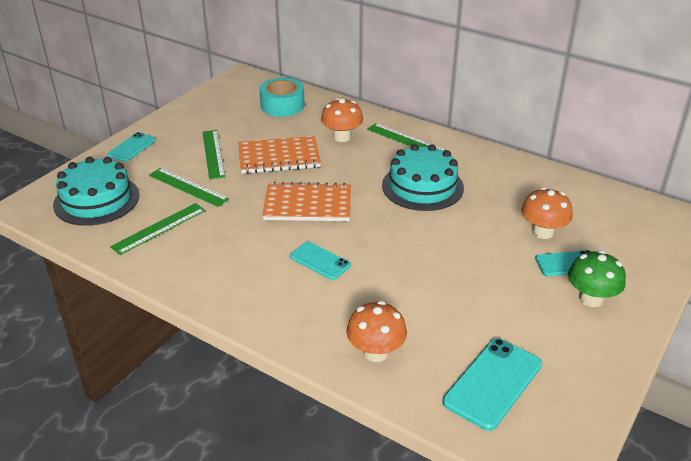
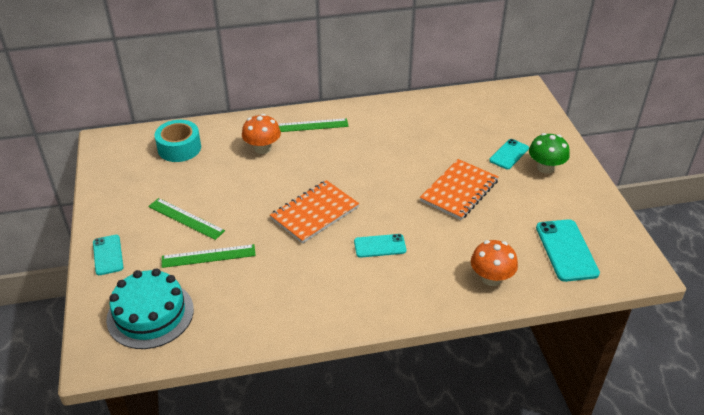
camera: 45 degrees left, 5 degrees up
(159, 228) = (237, 300): green ruler -> none
(279, 157) = (241, 191): orange notebook -> orange notebook (459, 191)
(422, 186) = (367, 154): turquoise cake -> none
(543, 232) = (472, 142): orange mushroom -> none

